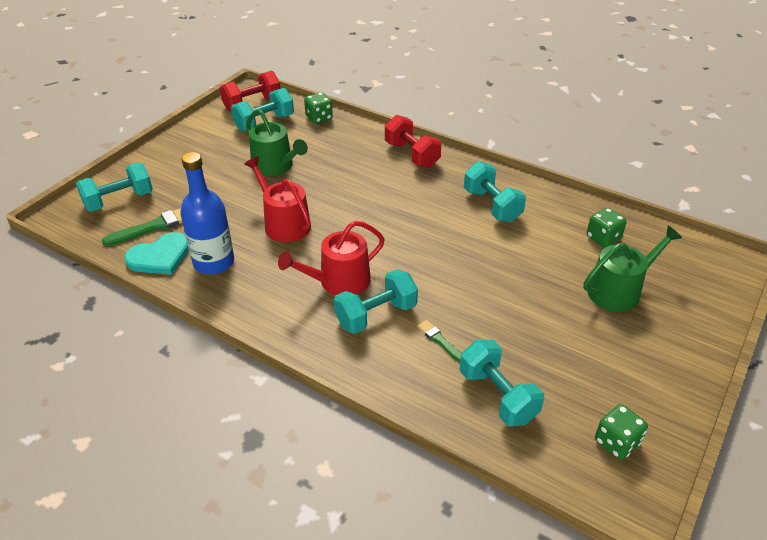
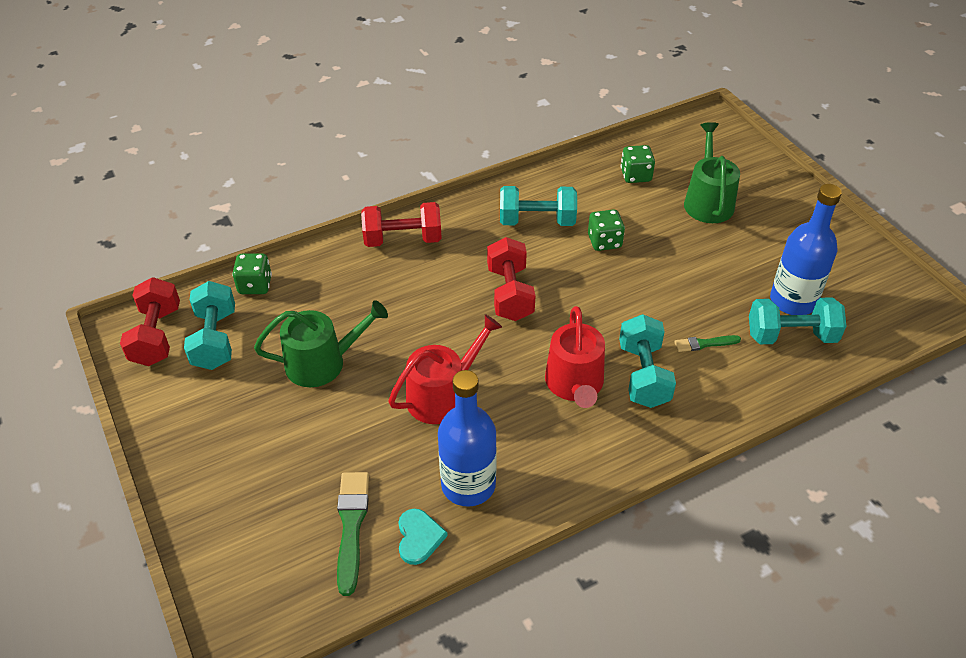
camera: 60 degrees left, 5 degrees up
(119, 200) = (260, 552): turquoise dumbbell -> none
(160, 257) = (419, 537): turquoise heart -> turquoise heart, size x0.66
(284, 223) = (443, 395): red watering can -> red watering can turned 150 degrees clockwise
(403, 219) = (510, 294): none -> red dumbbell
(544, 385) = (793, 301): none -> blue bottle
(616, 442) = (871, 290): green dice -> green dice (604, 242)

